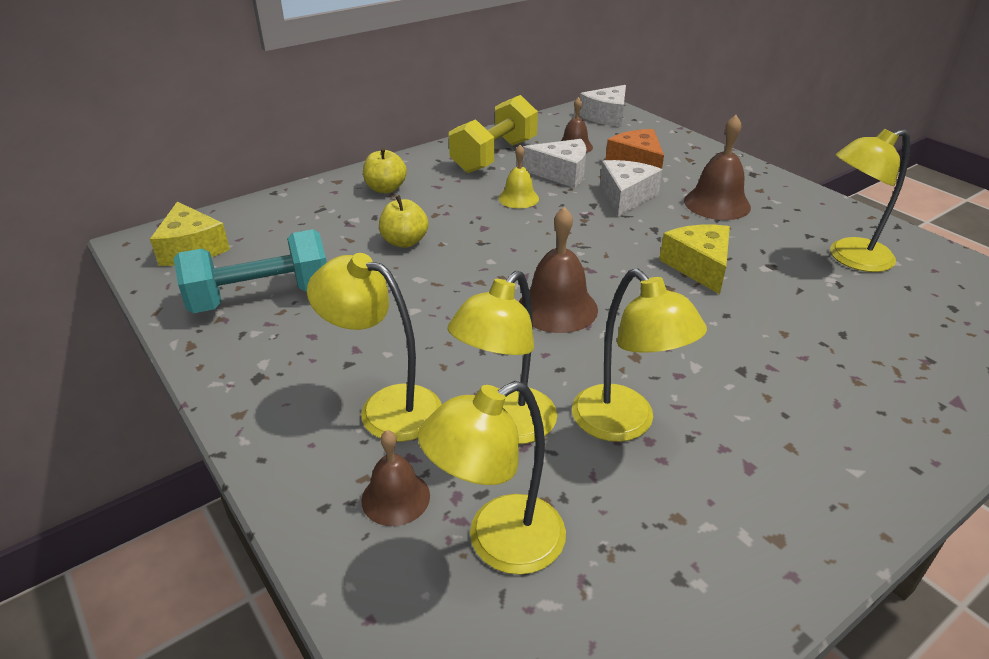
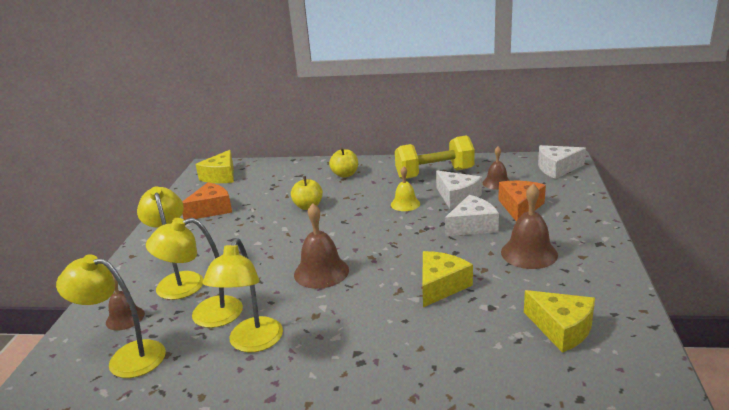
camera: 45 degrees right, 10 degrees down
(261, 297) = (211, 209): turquoise dumbbell -> orange cheese
(850, 258) = (561, 328): yellow lamp -> yellow cheese

